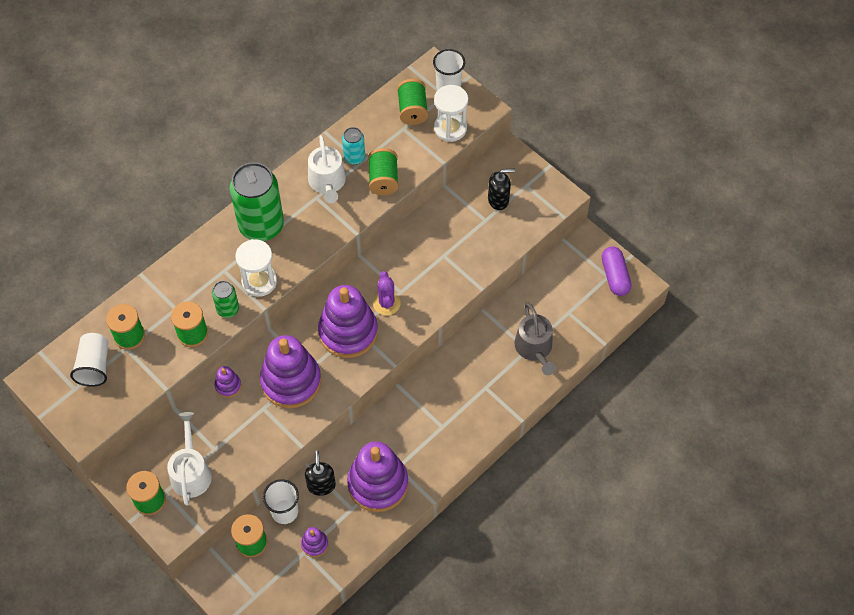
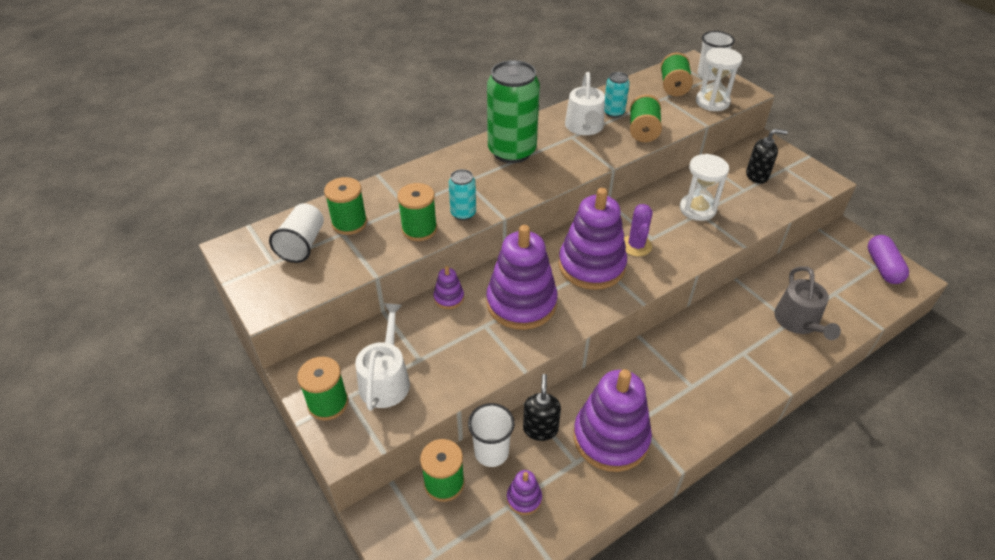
camera: 10 degrees right, 15 degrees down
(228, 309) = (463, 213): green can -> turquoise can
(259, 281) = (502, 194): white hourglass -> white hourglass (697, 209)

